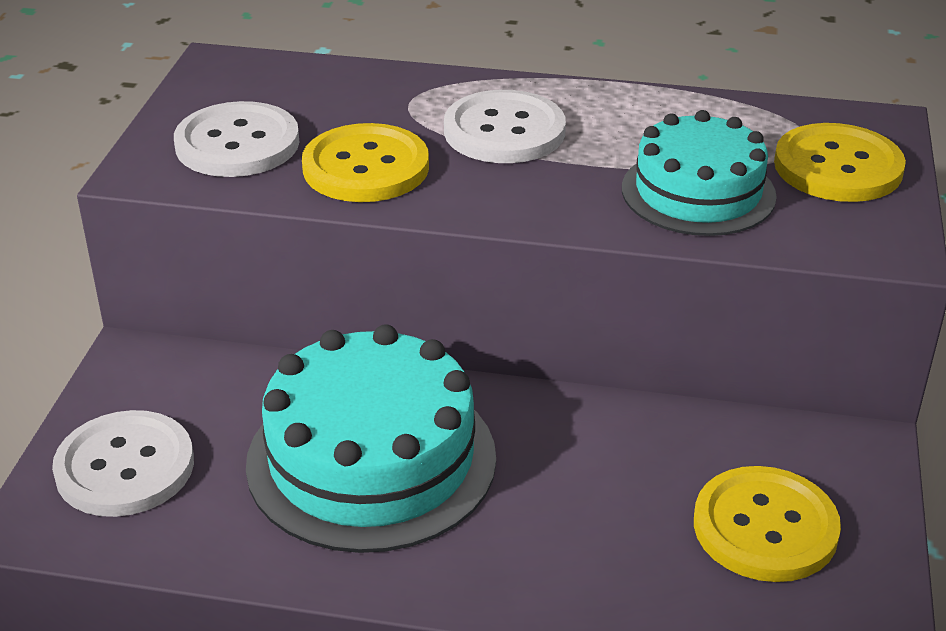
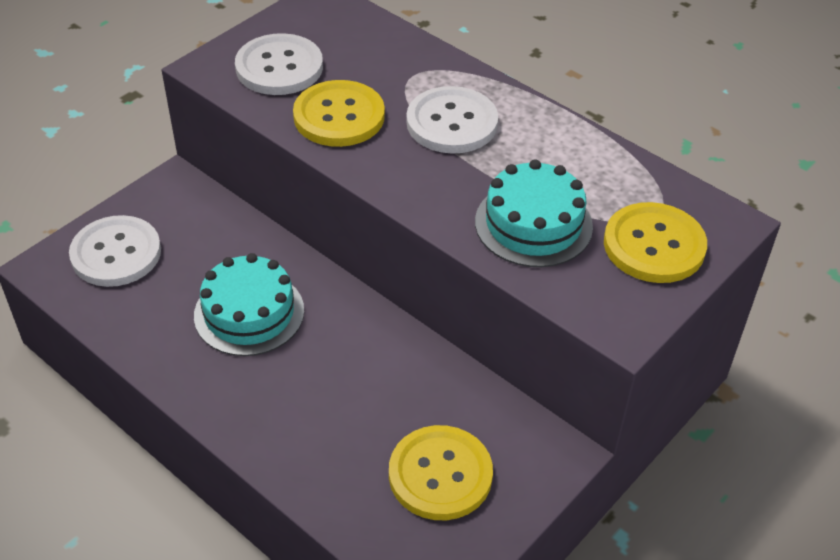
camera: 30 degrees right, 10 degrees up
(371, 460) = (249, 313): turquoise cake -> turquoise cake, size x0.64

